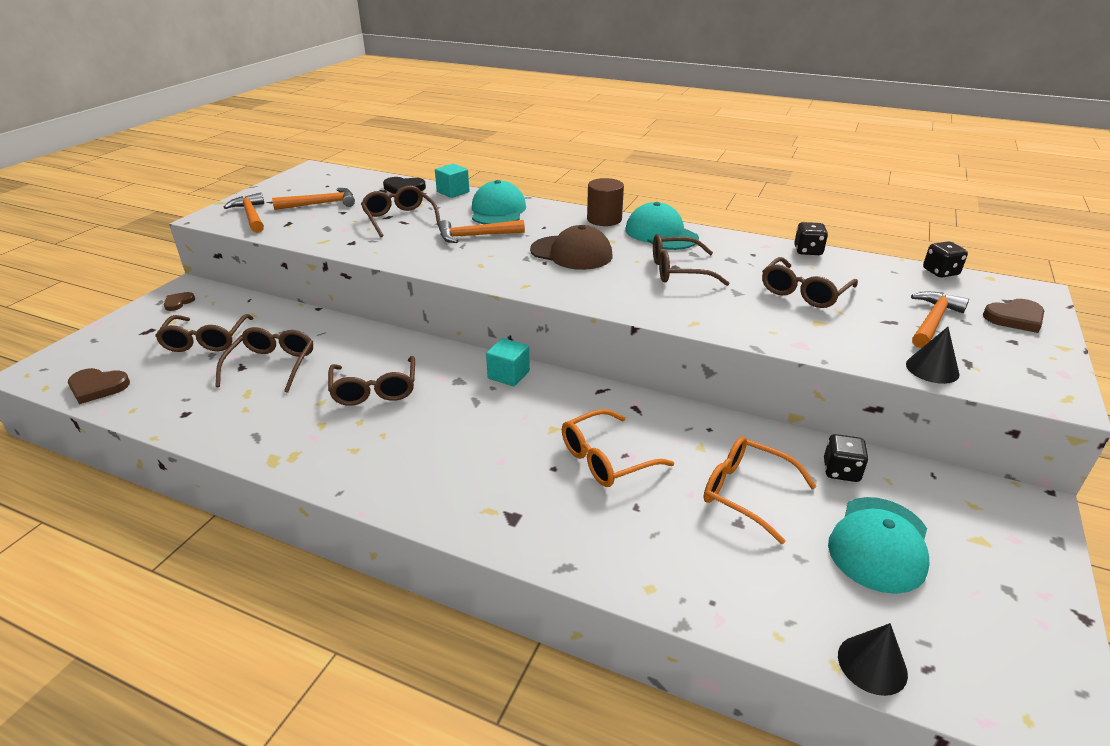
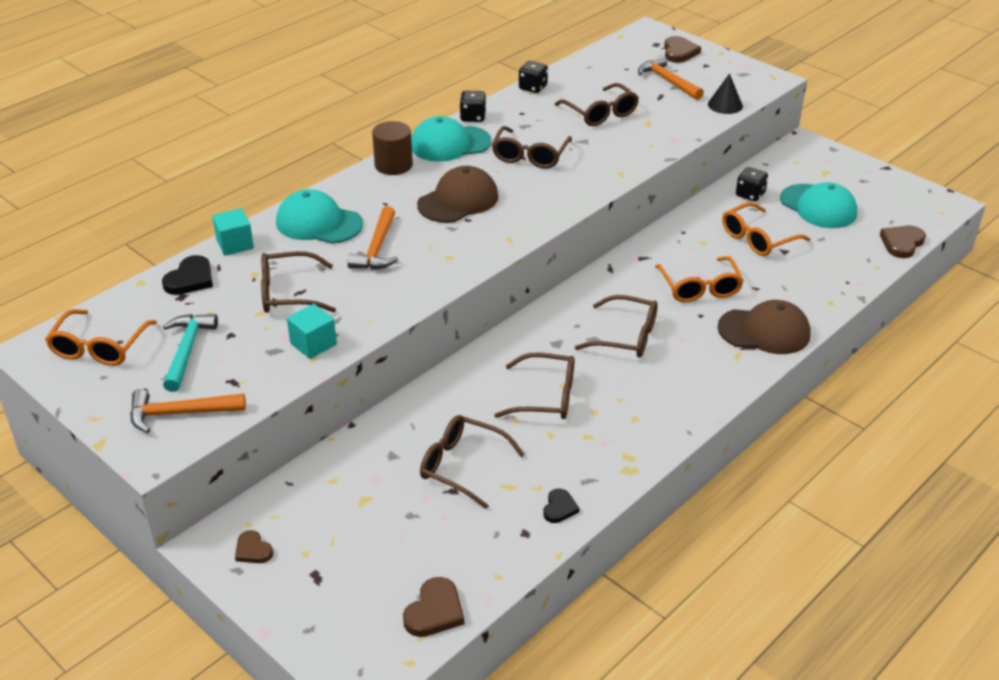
camera: 70 degrees left, 5 degrees up
(206, 341) = (375, 520): brown glasses -> brown glasses (626, 336)
(217, 426) = (559, 508): none -> black heart
(319, 182) = (99, 347): none -> orange glasses
(320, 204) = (187, 351): orange hammer -> turquoise hammer
(508, 375) = (561, 312): turquoise cube -> turquoise cube (313, 344)
(548, 528) = (764, 331): none -> brown cap
(872, 664) = (902, 243): black cone -> brown heart
(940, 272) = (602, 50): black dice -> black dice (473, 117)

